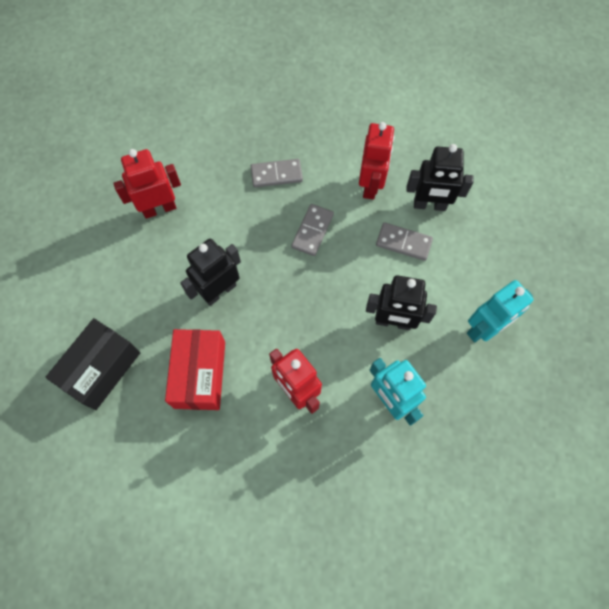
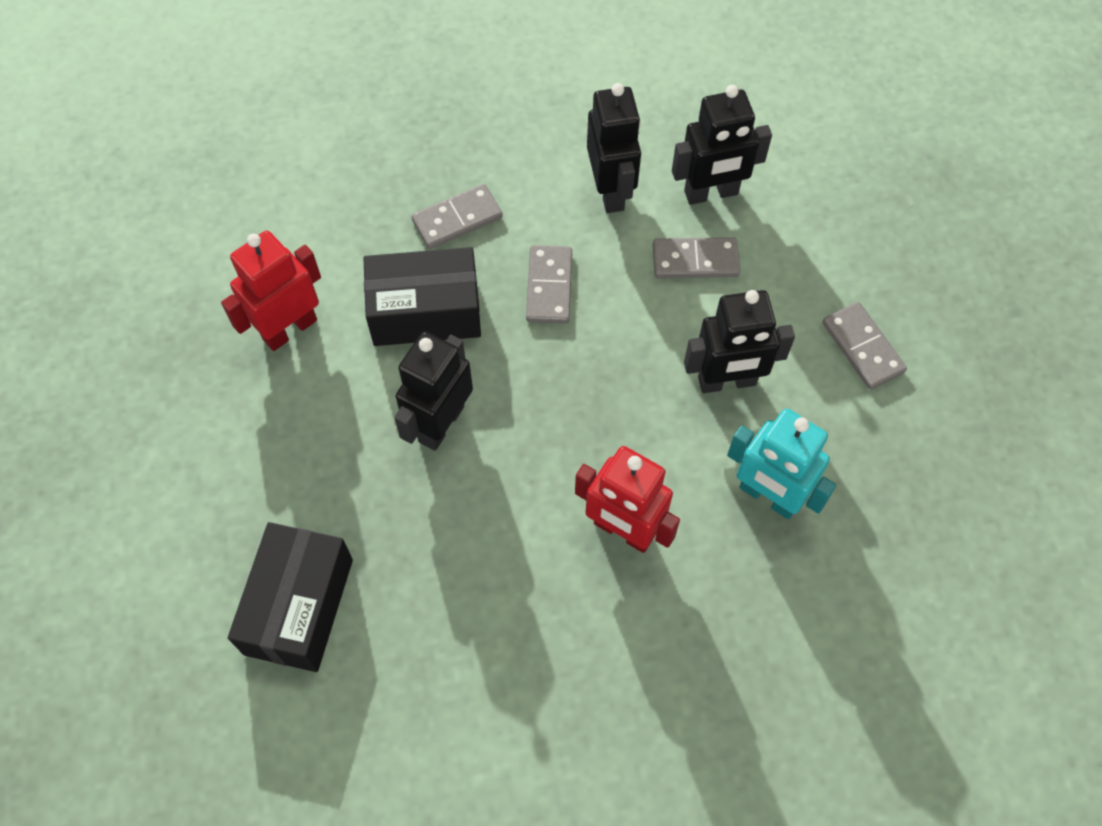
camera: 20 degrees left, 5 degrees down
(200, 374) = (462, 559): red box -> none
(237, 223) = (425, 312): none -> black box
(371, 185) = (611, 191): red robot -> black robot
(483, 329) = (863, 347): turquoise robot -> grey domino

